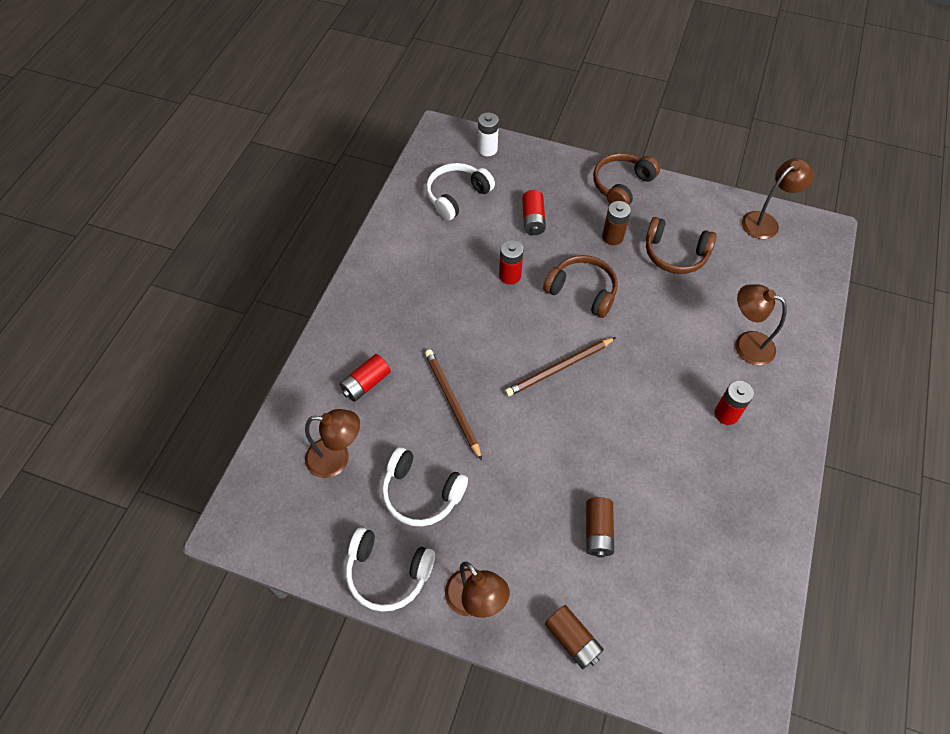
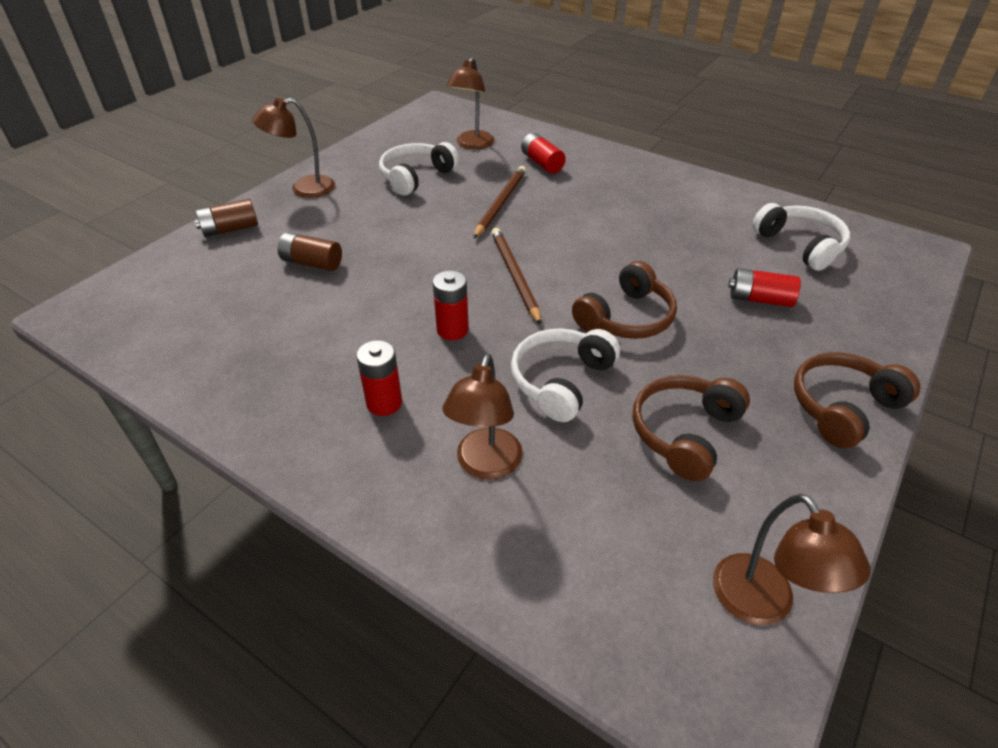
camera: 105 degrees right, 15 degrees down
(387, 573) = (358, 155): white headphones -> white headphones (561, 381)
(452, 403) = (500, 203): brown pencil -> brown pencil turned 60 degrees counterclockwise
(487, 149) = (899, 283): white battery -> none
(510, 275) = (662, 264): red battery -> red battery (452, 330)
(612, 237) = (725, 369): brown battery -> none
(621, 185) = (842, 407): brown headphones -> brown headphones turned 90 degrees counterclockwise
(746, 344) = (485, 465): brown lamp -> brown lamp turned 150 degrees clockwise

